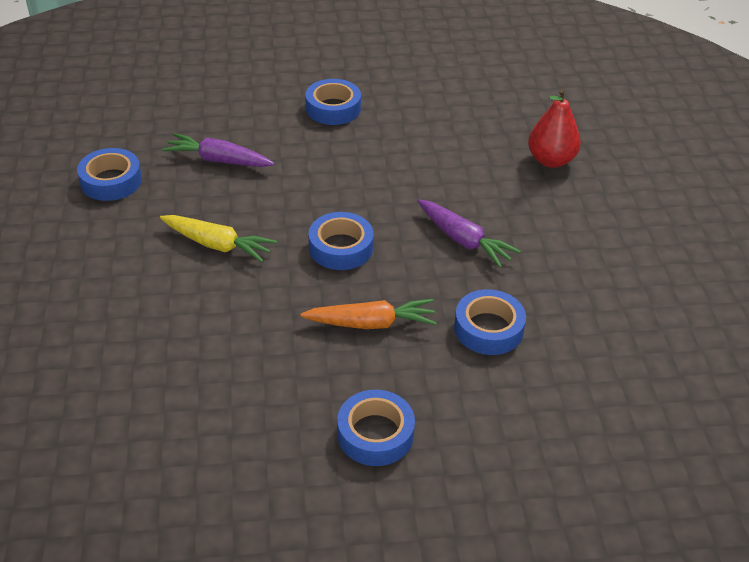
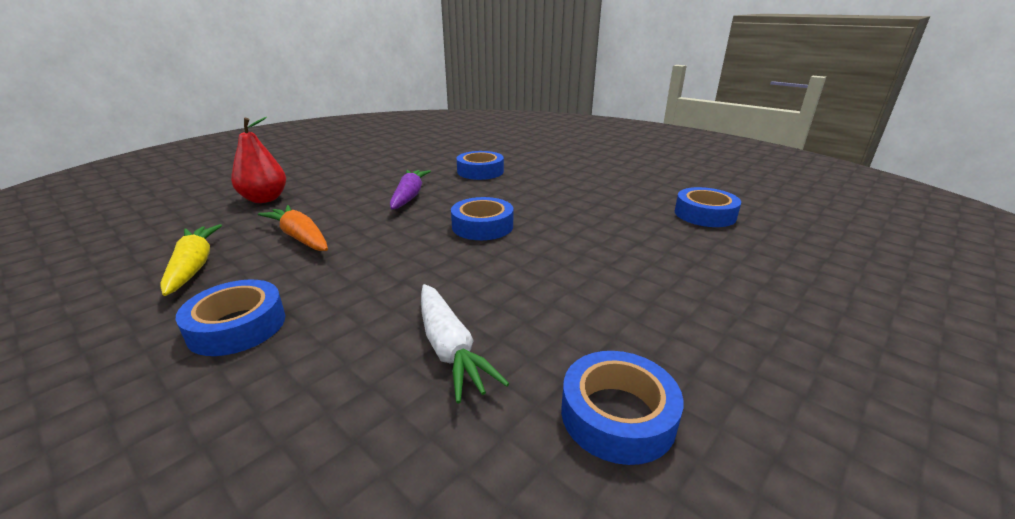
camera: 130 degrees left, 15 degrees down
(217, 245) = (570, 272): yellow carrot -> yellow carrot (194, 266)
(219, 160) = (450, 348): purple carrot -> white carrot
(371, 323) = (533, 194): orange carrot -> orange carrot (300, 237)
(375, 434) = (597, 171): blue tape -> blue tape (705, 214)

